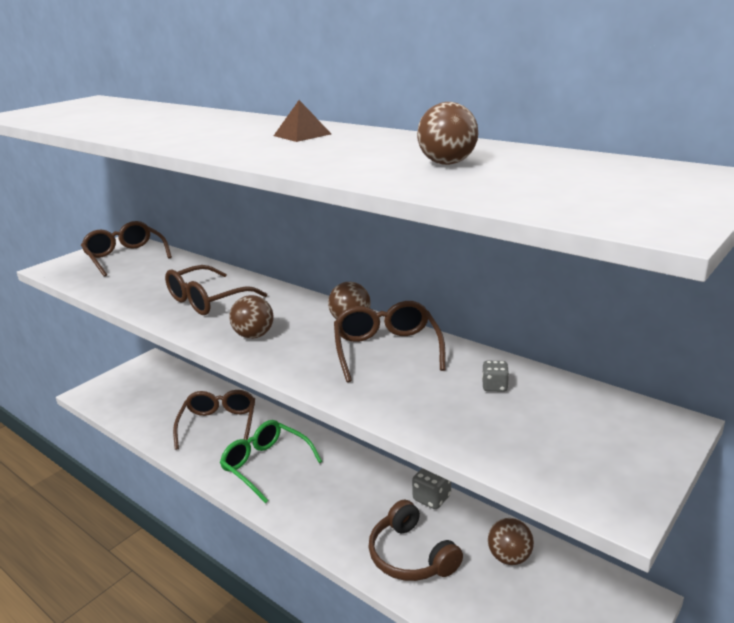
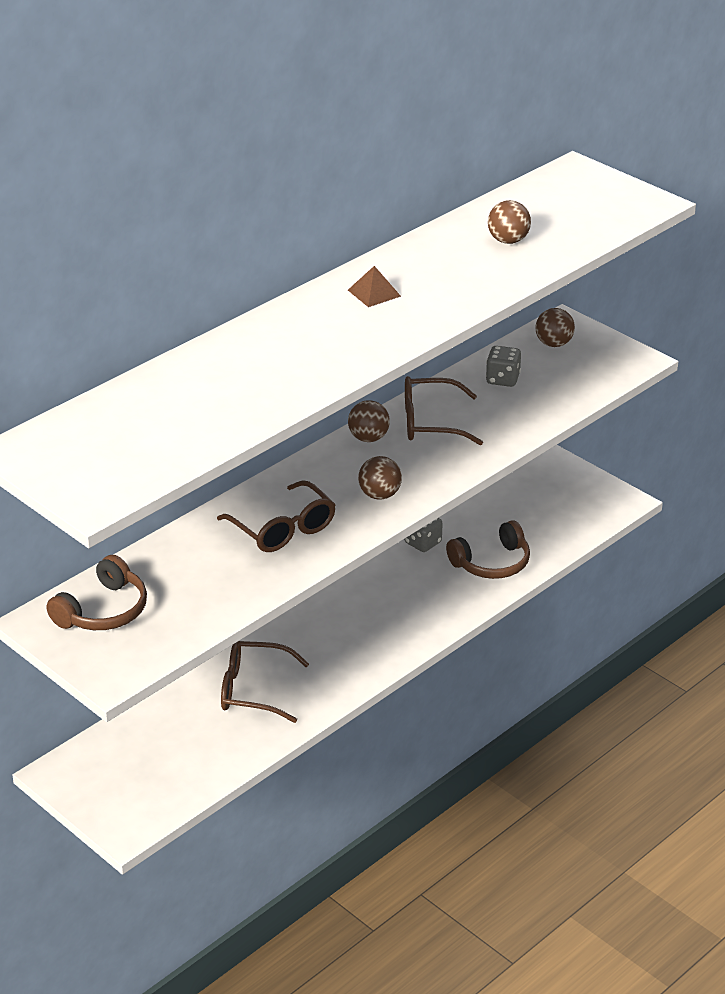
camera: 85 degrees left, 10 degrees up
(125, 257) = (103, 611): brown glasses -> brown headphones
(265, 465) = (343, 650): green glasses -> none
(494, 386) = (502, 379): grey dice -> grey dice, size x1.60
(509, 557) = (502, 512): brown ball -> brown ball (553, 344)

